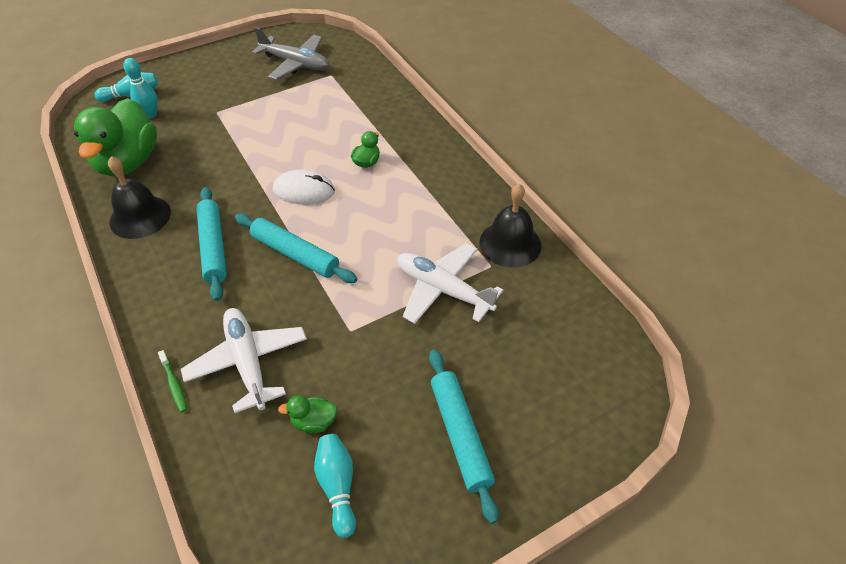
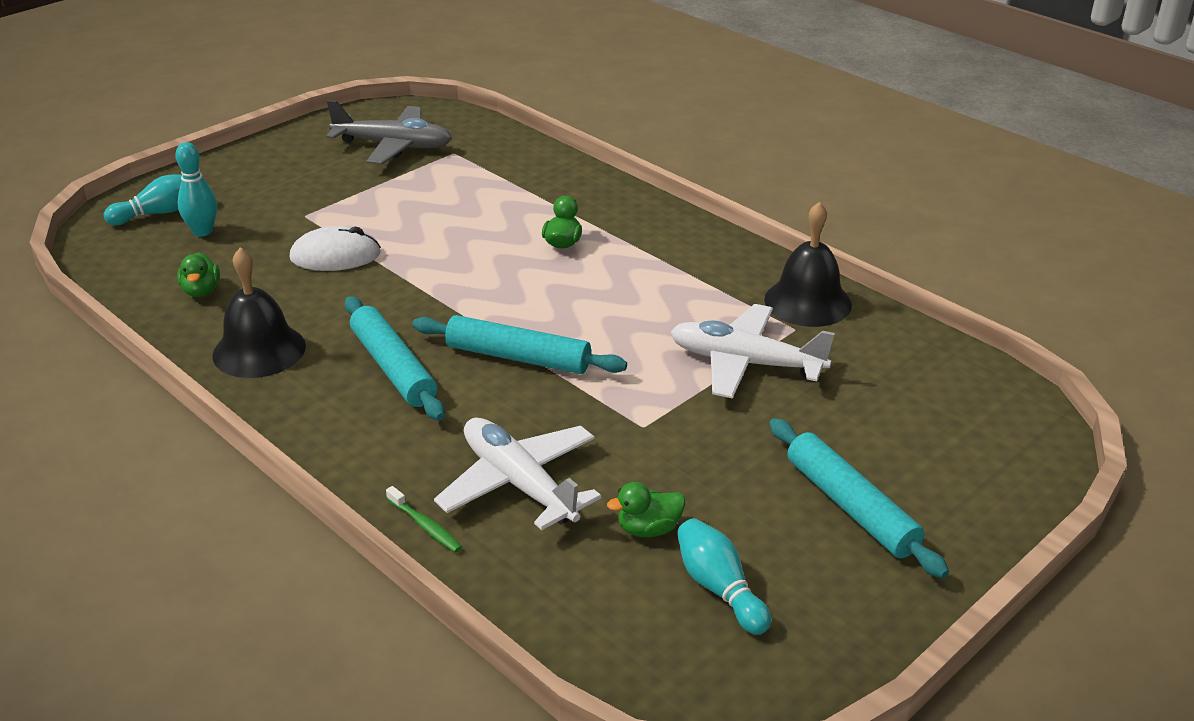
camera: 15 degrees left, 15 degrees down
(128, 162) = (201, 291): green duck -> green duck, size x0.41
(304, 190) = (490, 286): white mouse -> white mouse (335, 256)

